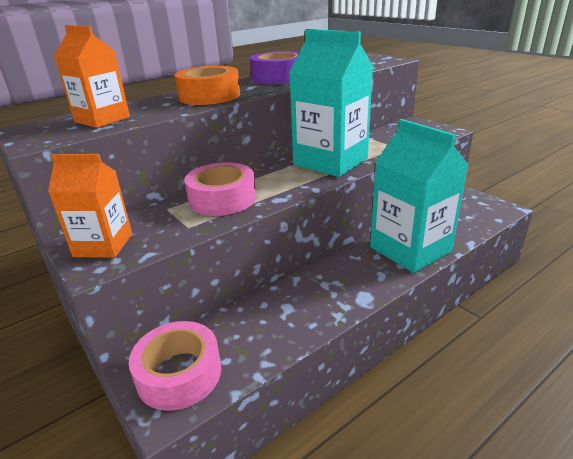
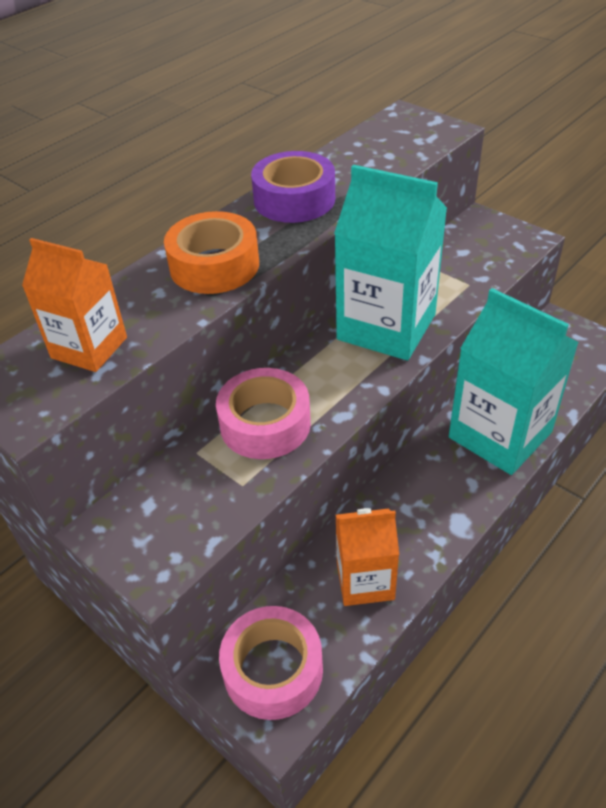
camera: 10 degrees left, 15 degrees up
(103, 245) = (145, 533): orange carton -> orange carton (365, 580)

